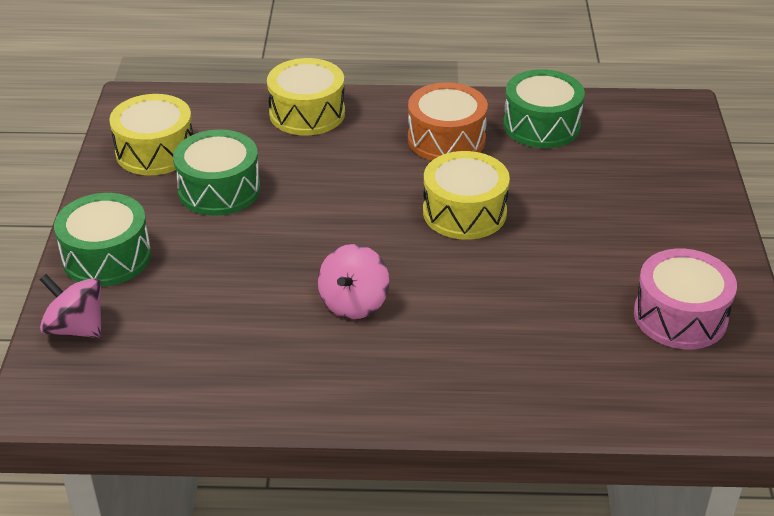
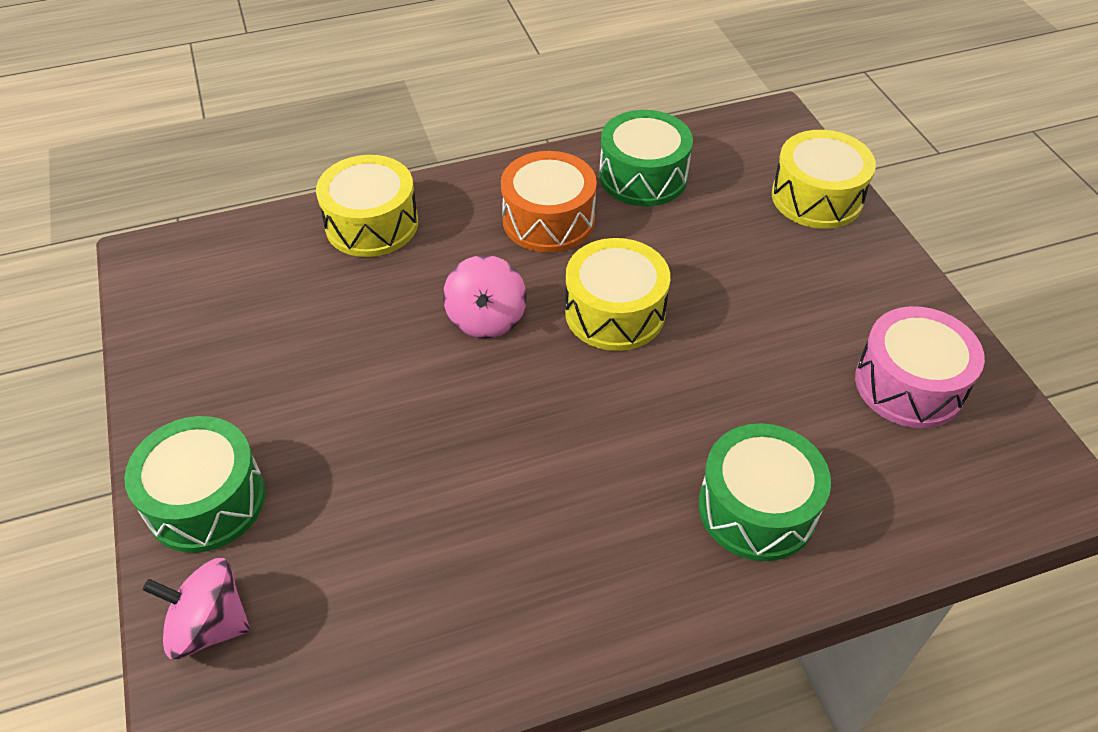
camera: 20 degrees left, 10 degrees up
(155, 151) = (205, 324): yellow drum -> yellow drum (817, 197)
(219, 189) = (310, 358): green drum -> green drum (757, 508)
(354, 303) = (547, 476): pink spinning top -> pink spinning top (486, 319)

